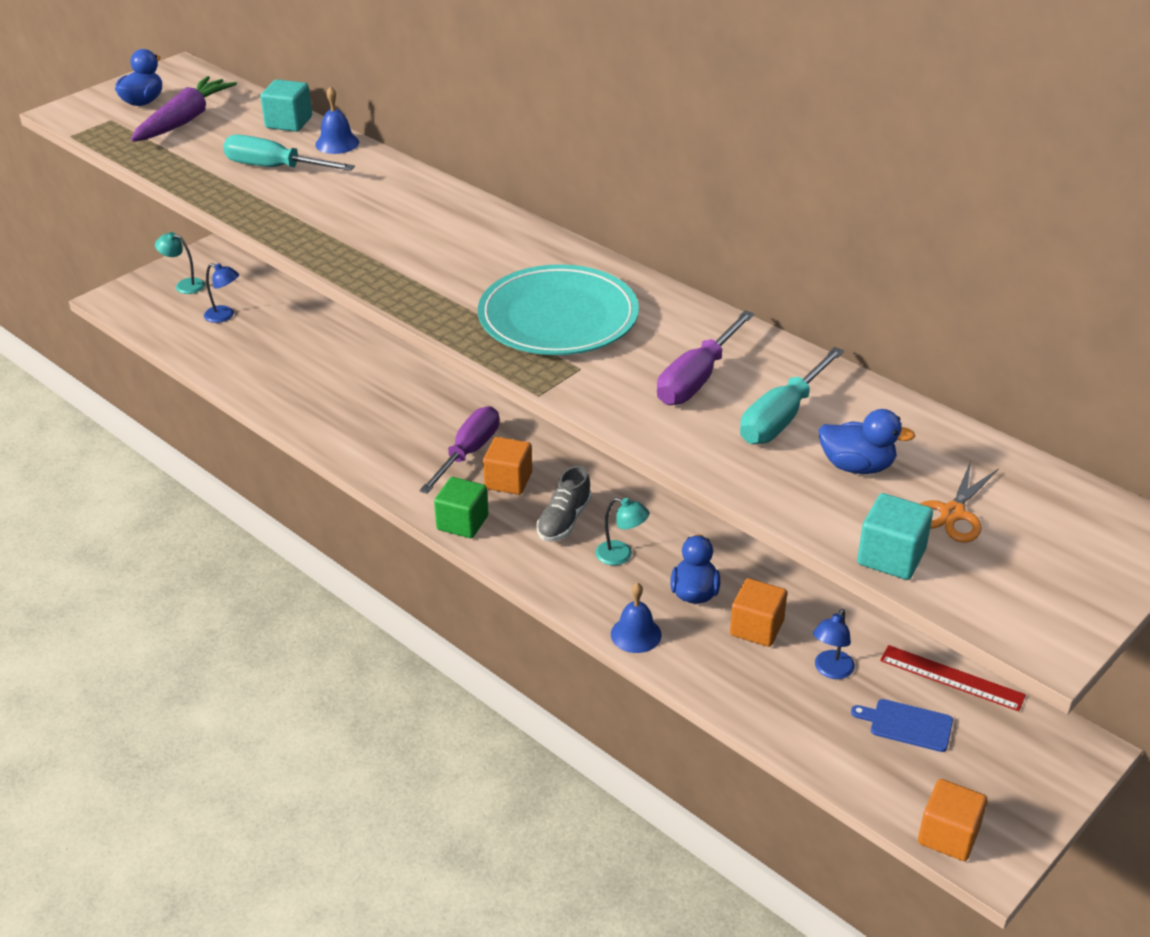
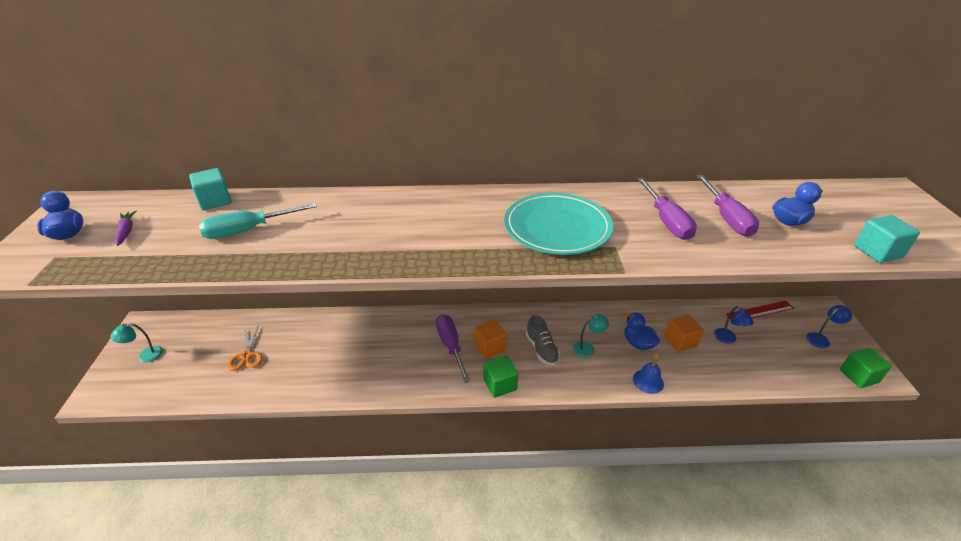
camera: 45 degrees left, 0 degrees up
(184, 120) = (126, 231): purple carrot -> purple carrot, size x0.51
(224, 316) = (201, 358): blue lamp -> blue lamp (821, 339)
(337, 143) = (270, 199): blue bell -> none
(782, 417) = (726, 218): turquoise screwdriver -> purple screwdriver
(907, 725) = (780, 341): blue cutting board -> none
(948, 835) = (858, 376): orange cube -> green cube
(952, 513) = (850, 220): orange scissors -> orange scissors (247, 355)

